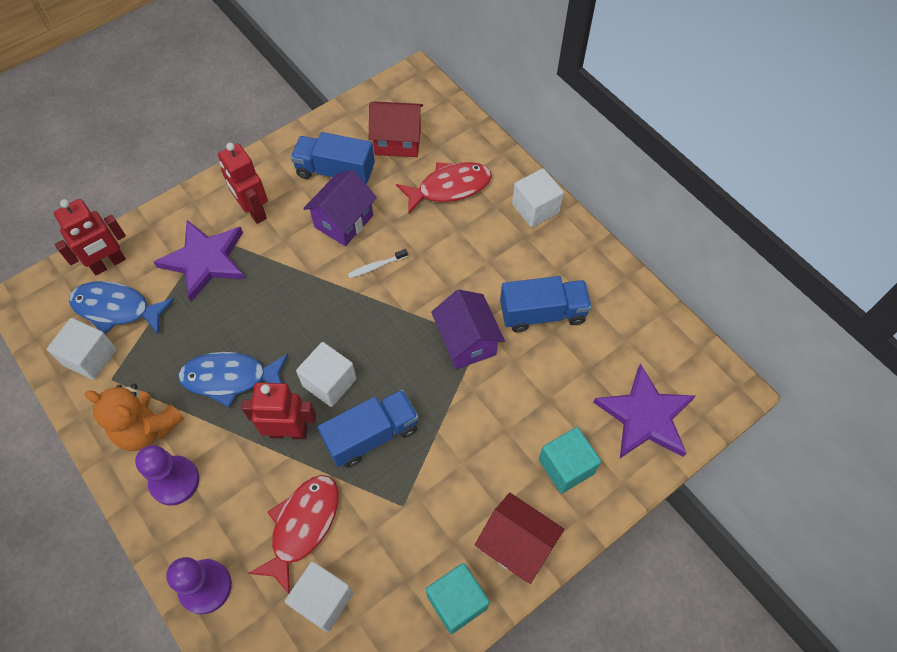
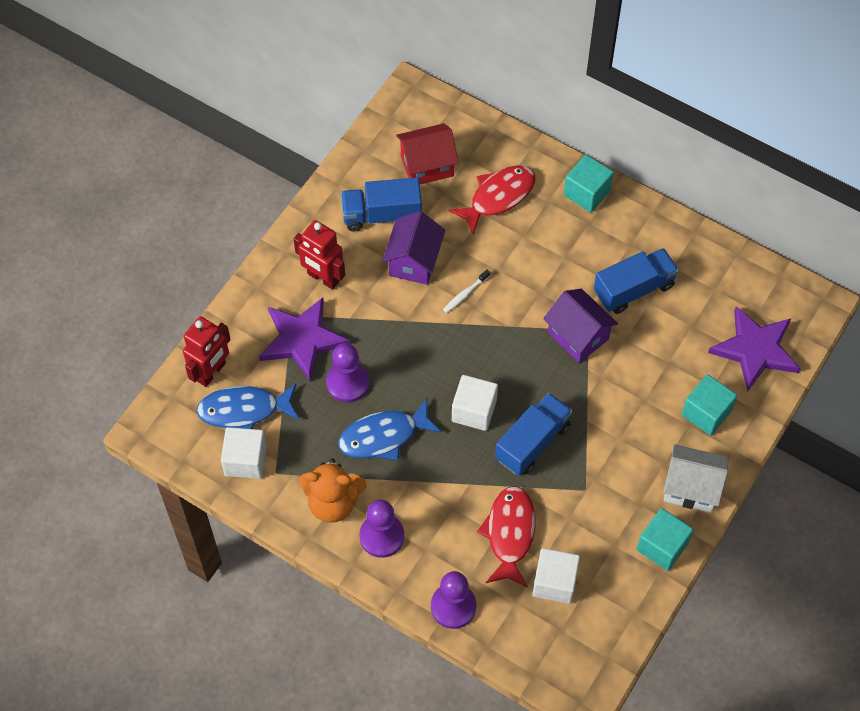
camera: 20 degrees left, 0 degrees up
(224, 314) = (347, 383): none -> purple pawn
(288, 431) = (459, 463): red robot -> none
(516, 545) = (691, 487): red house -> white house
(535, 208) = (587, 193): white cube -> turquoise cube

